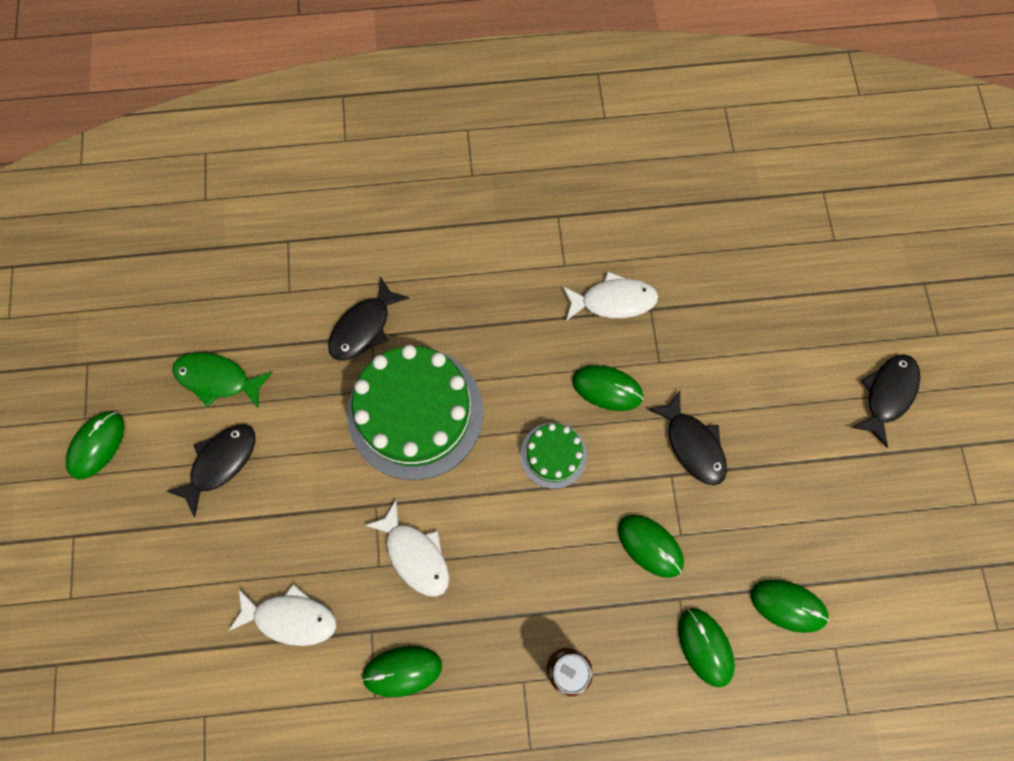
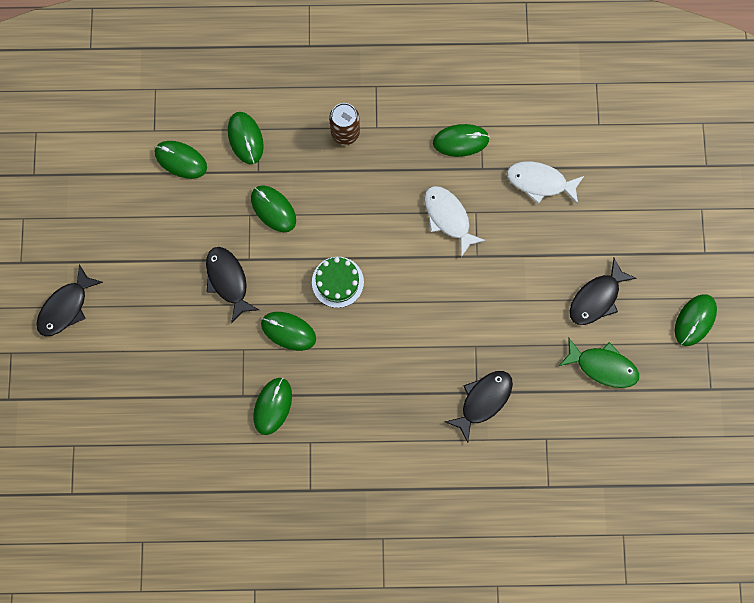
camera: 175 degrees left, 5 degrees up
(415, 413) = (443, 325): green cake -> none
(613, 300) = (272, 406): white fish -> green mouse

